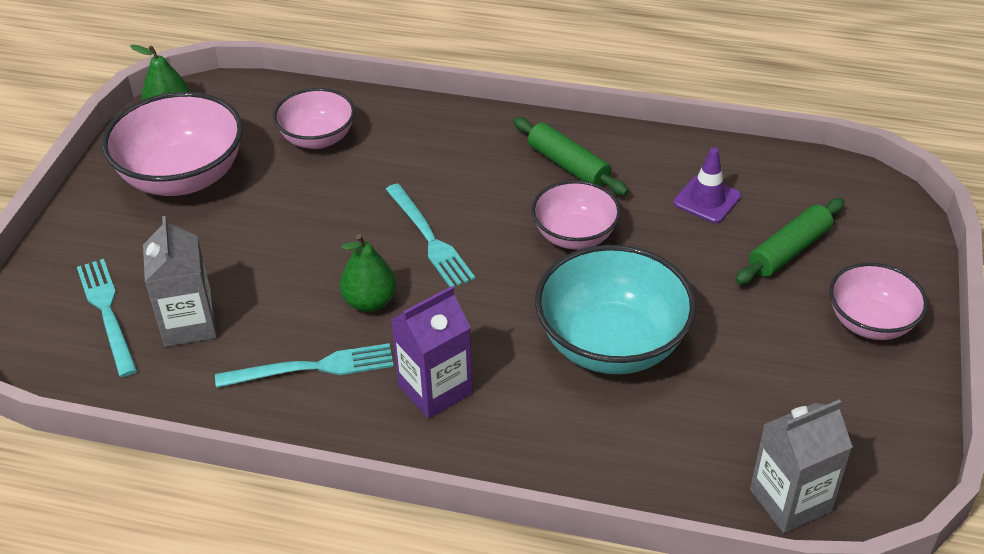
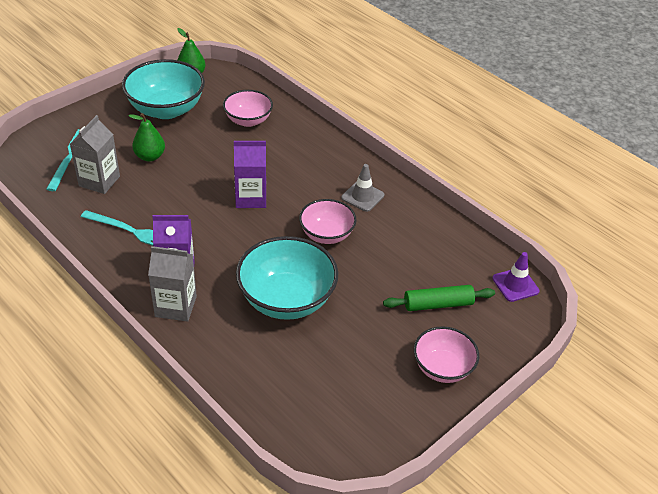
camera: 30 degrees right, 0 degrees up
(183, 177) = (166, 109): pink bowl -> turquoise bowl
(370, 302) = (190, 214): green pear -> green pear (150, 156)
(429, 238) = (251, 198): turquoise fork -> purple carton
(568, 165) = (362, 196): green rolling pin -> grey traffic cone
(707, 200) = (420, 253): purple traffic cone -> purple traffic cone (515, 285)
(790, 500) = (294, 431): grey carton -> grey carton (175, 306)

